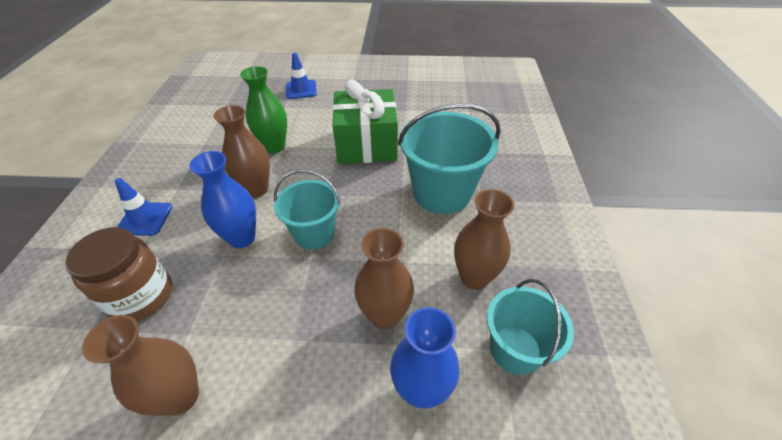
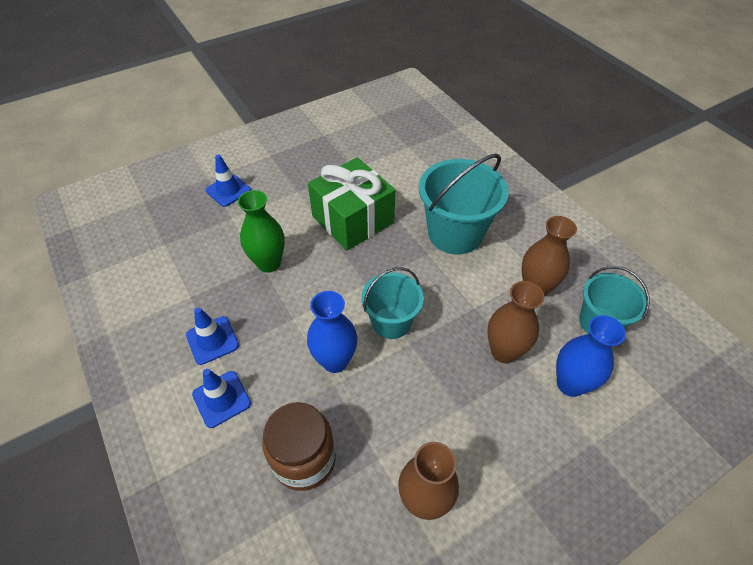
camera: 35 degrees left, 5 degrees up
(184, 178) = (212, 340): none -> blue traffic cone
(256, 189) = (298, 312): brown vase -> none

